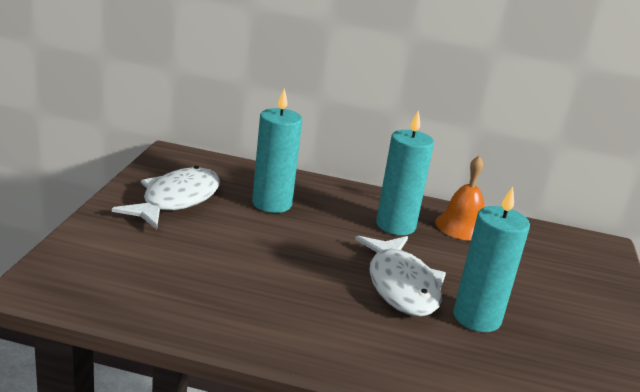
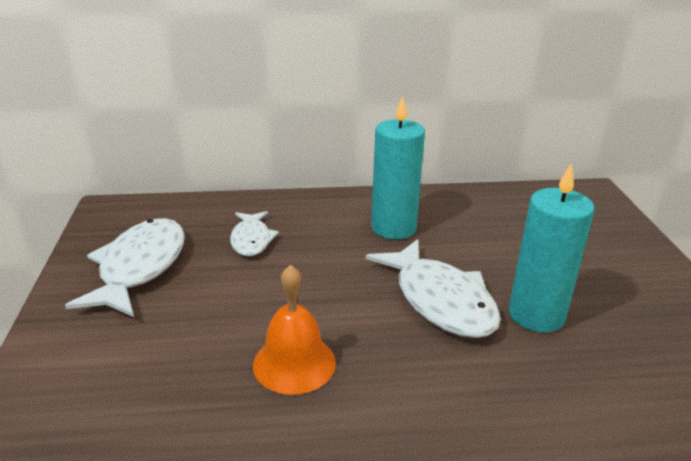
camera: 15 degrees left, 5 degrees up
(272, 203) = (251, 240): turquoise candle -> white fish
(461, 226) = (456, 209): orange bell -> orange bell (294, 363)

